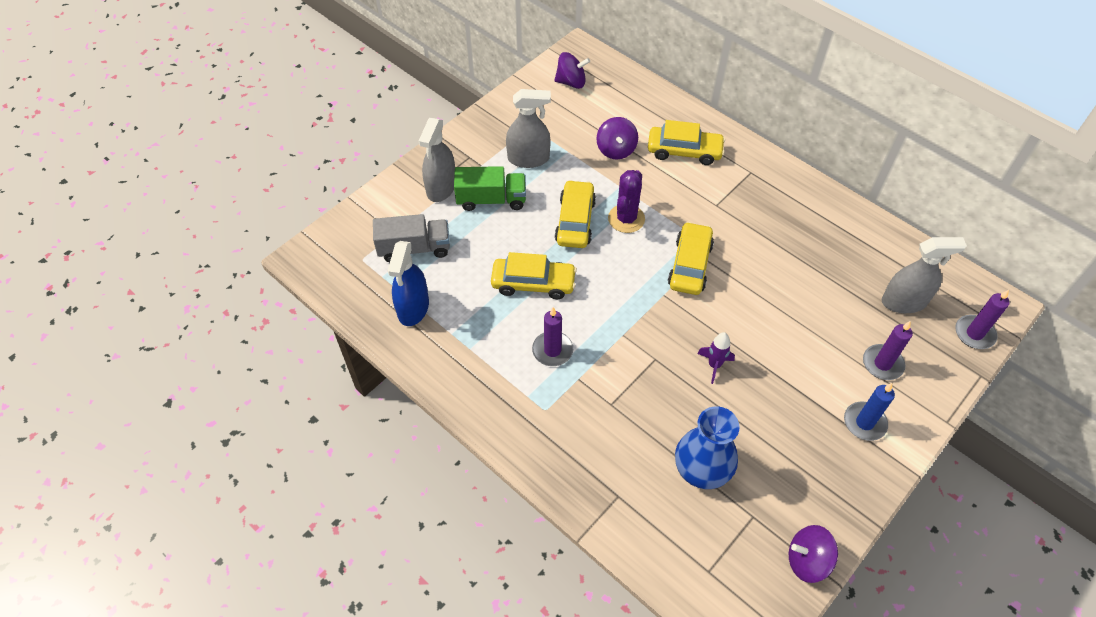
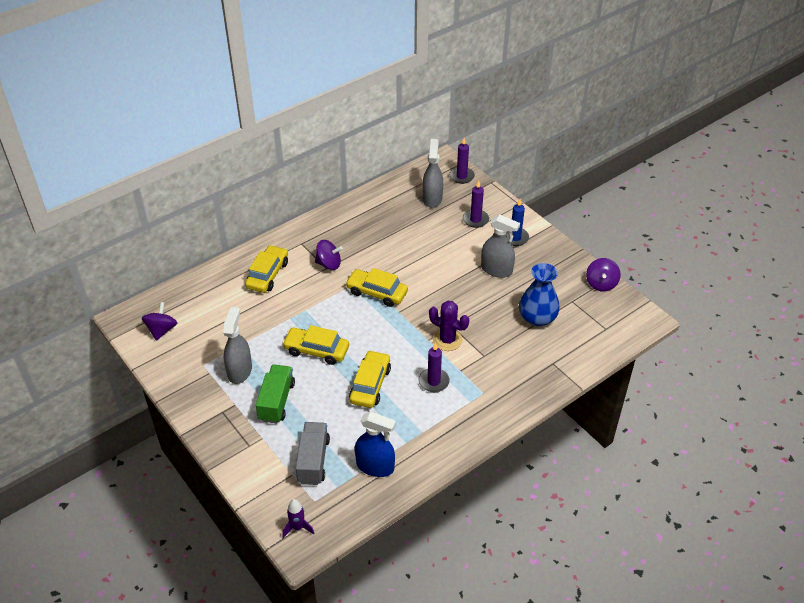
camera: 80 degrees left, 10 degrees down
(441, 187) = (251, 435): grey spray bottle -> grey spray bottle (496, 270)
(616, 149) = (251, 314): purple spinning top -> purple spinning top (329, 264)
(626, 219) = (323, 320): purple cactus -> purple cactus (447, 340)
(714, 365) = (462, 297): purple rocket -> purple rocket (298, 527)

